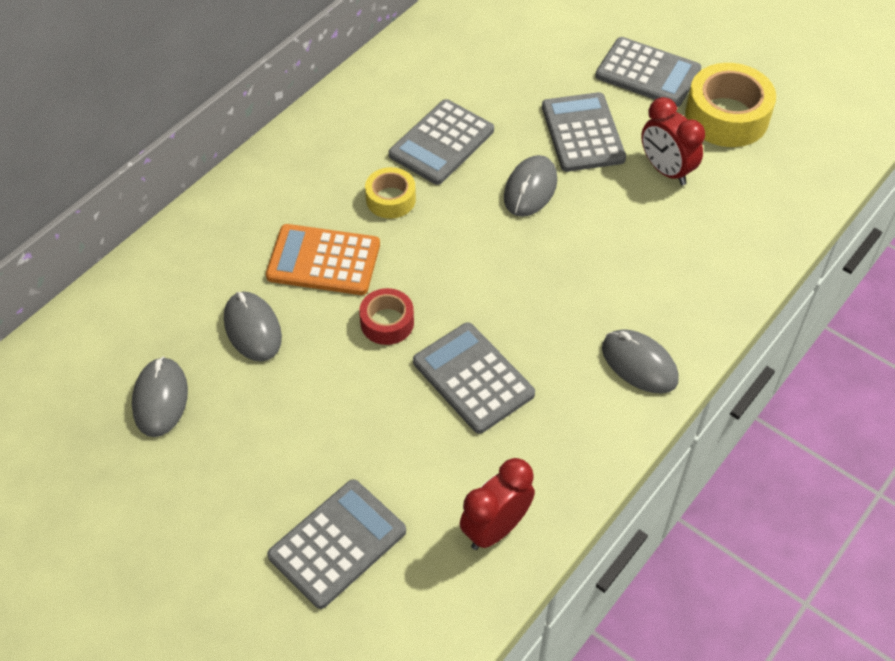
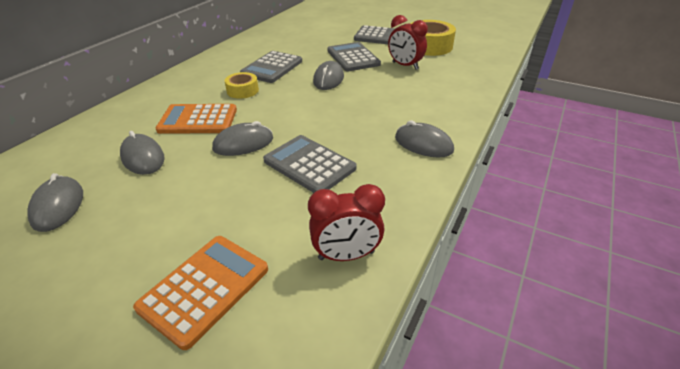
camera: 10 degrees left, 15 degrees down
(337, 543) = (205, 288): grey calculator -> orange calculator
(387, 322) = (243, 144): red tape -> grey mouse
(495, 528) = (346, 255): red clock -> red clock turned 135 degrees counterclockwise

